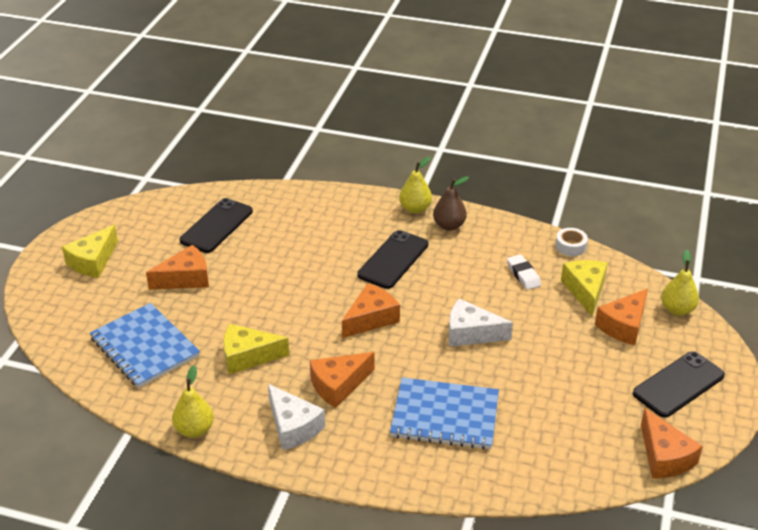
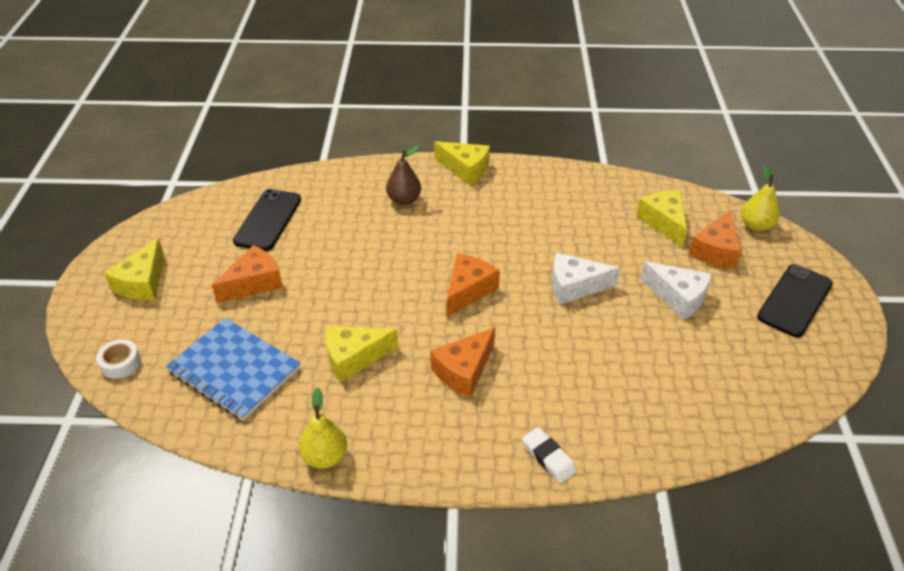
camera: 15 degrees left, 5 degrees up
(293, 427) = (434, 429): white cheese -> white cheese (678, 297)
(393, 260) = (465, 224): black phone -> none
(415, 209) = (465, 169): yellow pear -> yellow cheese
(445, 416) = (588, 381): blue notebook -> none
(449, 225) = (506, 180): brown pear -> brown pear (404, 200)
(523, 275) = (598, 217): white eraser -> white eraser (548, 457)
(570, 246) = (629, 181): white tape -> white tape (120, 363)
(664, 456) = (819, 379): orange cheese -> none

